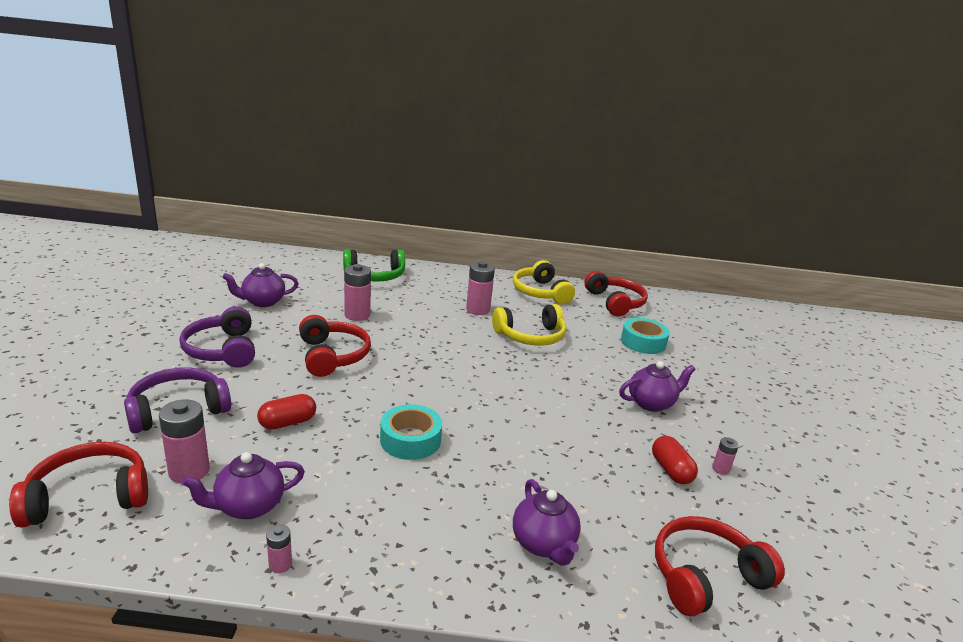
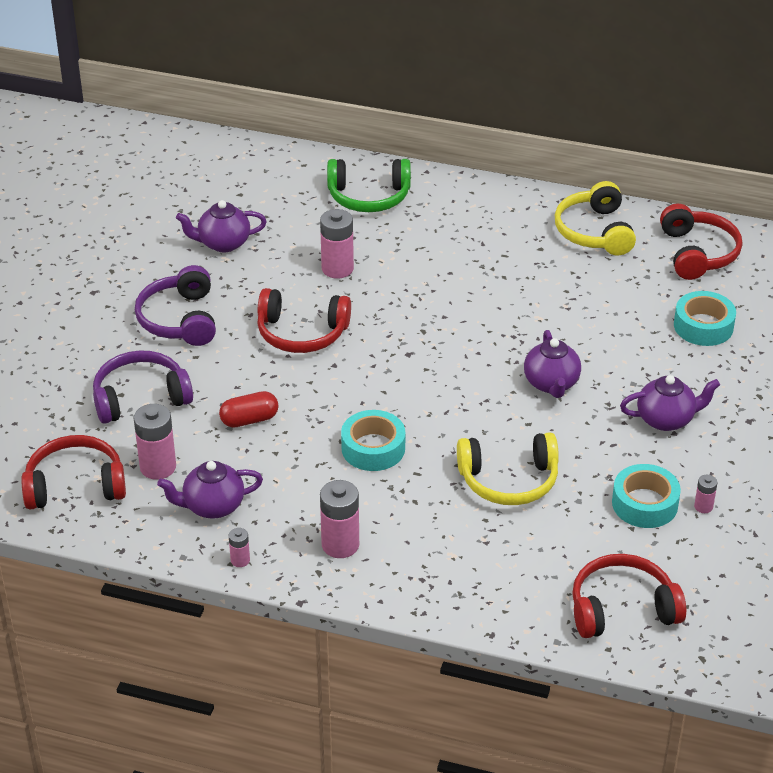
camera: 15 degrees right, 15 degrees up
(332, 356) = (302, 333): red headphones -> red headphones turned 105 degrees clockwise
(478, 310) = (496, 263): pink battery -> pink battery (340, 545)
(530, 336) = (553, 311): yellow headphones -> yellow headphones (509, 480)
(543, 544) = (478, 565): purple teapot -> purple teapot (551, 384)
(671, 470) = (644, 504): red capsule -> turquoise tape

